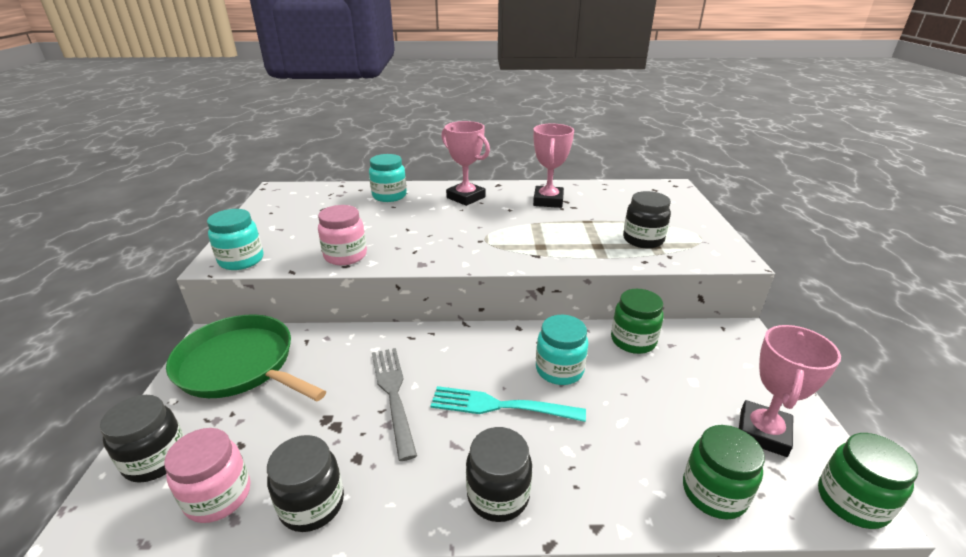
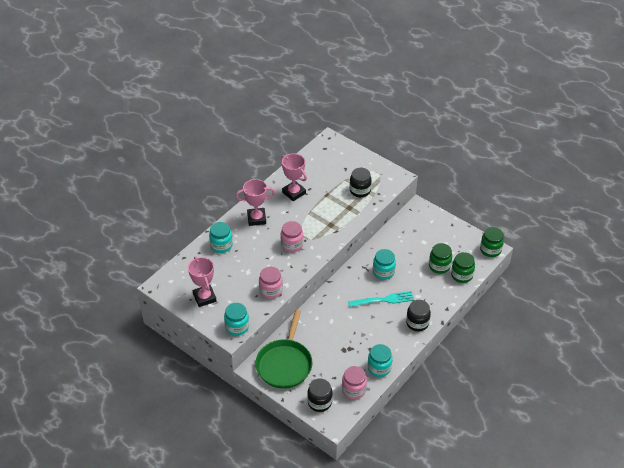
camera: 50 degrees left, 15 degrees up
(240, 365) = (285, 364): green pan -> green pan turned 60 degrees counterclockwise
(312, 504) = (379, 368): black jar -> turquoise jar
(393, 394) = (349, 325): grey fork -> none
(457, 235) = (292, 245): none -> pink jar
(500, 406) = (384, 300): turquoise fork -> turquoise fork turned 150 degrees counterclockwise
(633, 340) = (390, 240): green jar -> green jar (439, 266)
(762, 432) = (456, 245): pink trophy -> pink trophy (204, 297)

